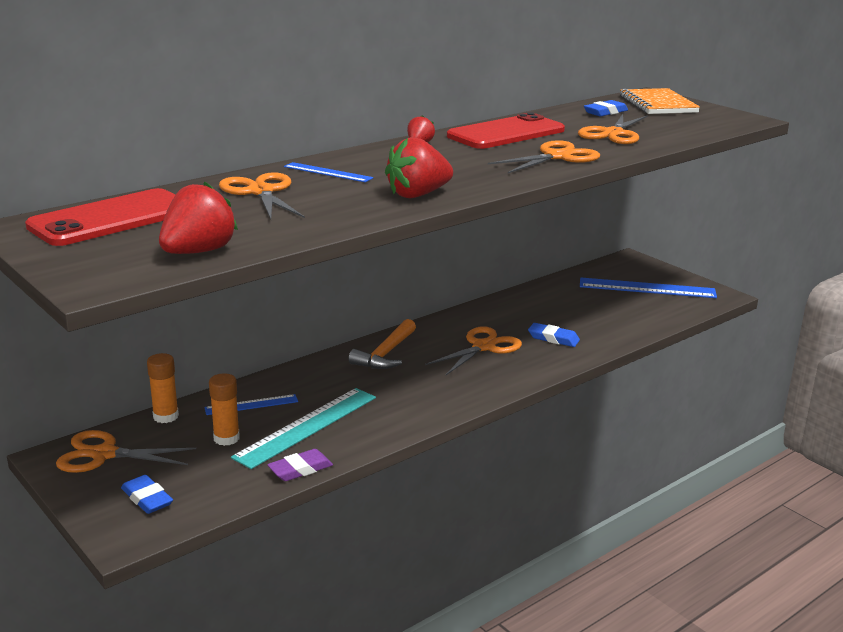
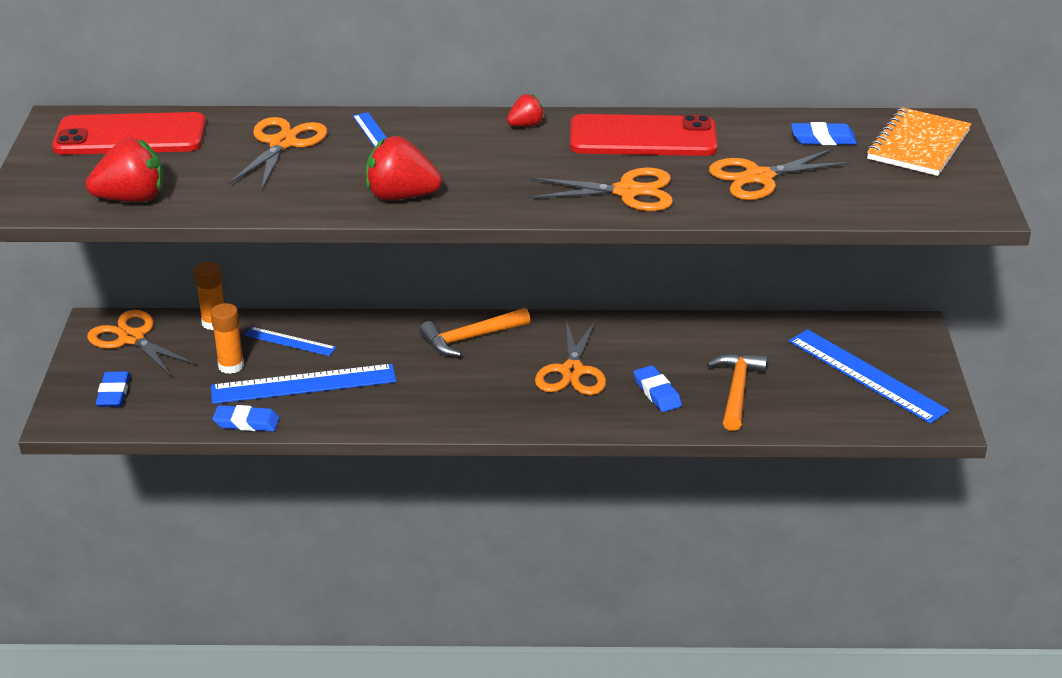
camera: 40 degrees right, 10 degrees up
(300, 469) = (246, 422): purple eraser -> blue eraser
(306, 426) = (303, 384): turquoise ruler -> blue ruler
(483, 347) = (572, 371): orange scissors -> orange scissors turned 105 degrees clockwise
(595, 320) = (737, 391): none -> orange hammer

